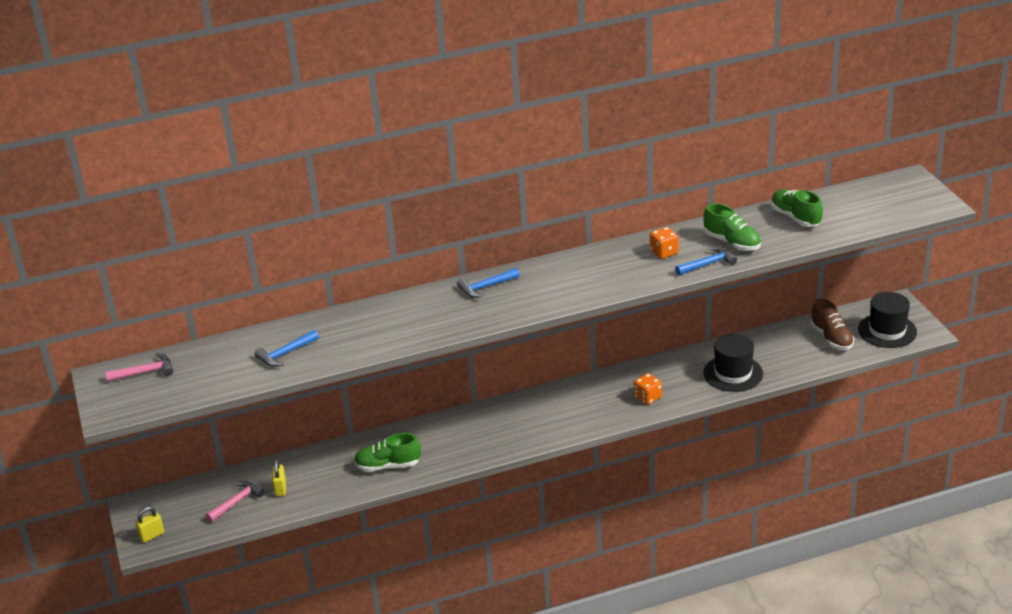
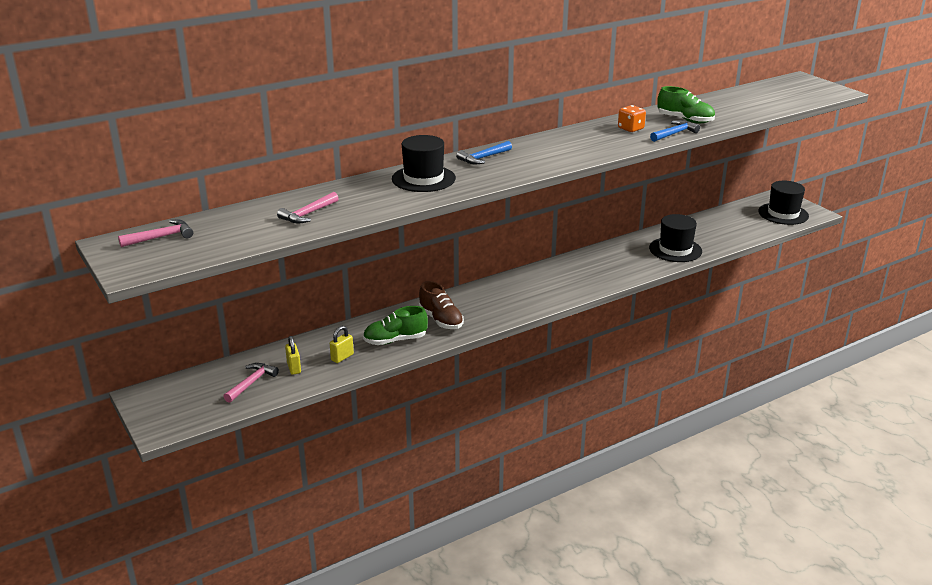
camera: 15 degrees left, 5 degrees down
(152, 535) = (168, 420): yellow padlock -> yellow padlock (342, 357)
(285, 353) = (308, 214): blue hammer -> pink hammer
(413, 313) = (423, 179): none -> black hat
(647, 397) = (611, 271): orange dice -> none
(795, 218) = (726, 103): green shoe -> none
(831, 338) = (742, 221): brown shoe -> brown shoe (441, 320)

